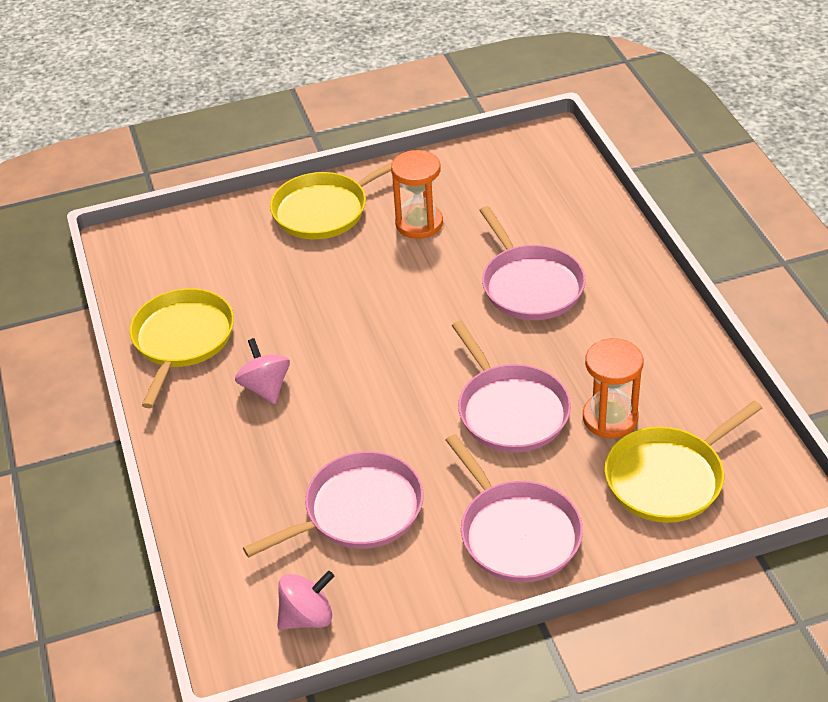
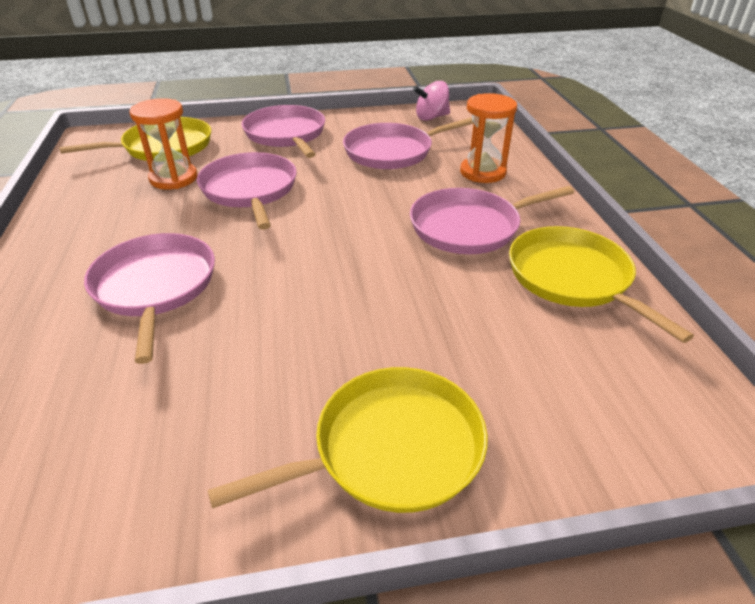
camera: 175 degrees left, 5 degrees down
(182, 340) = (573, 278): yellow pan -> yellow pan turned 135 degrees clockwise
(265, 387) = (469, 227): pink spinning top -> pink pan
(419, 223) = (245, 396): orange hourglass -> orange hourglass (482, 172)

